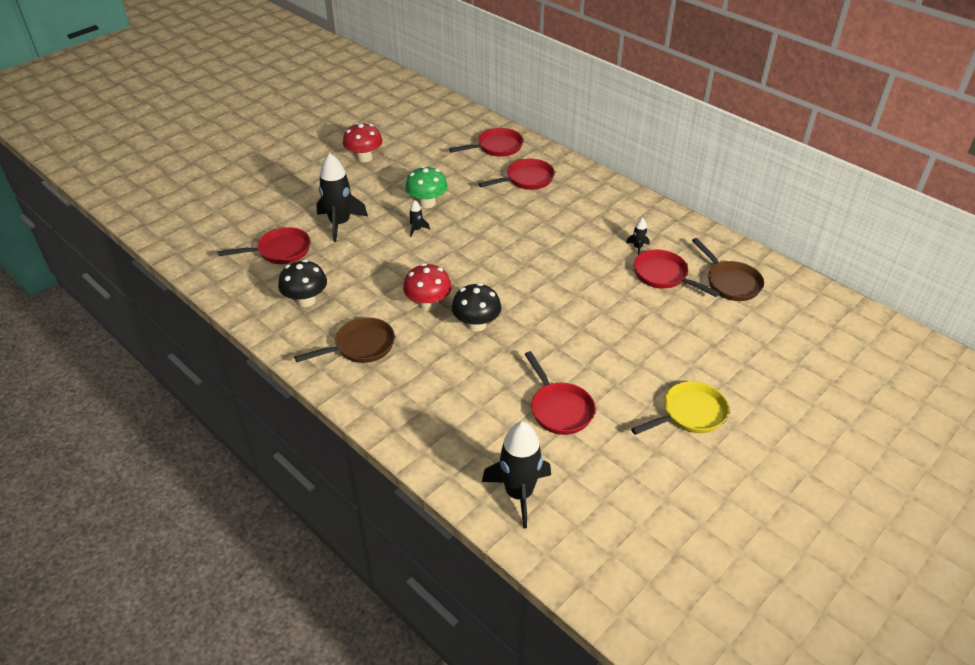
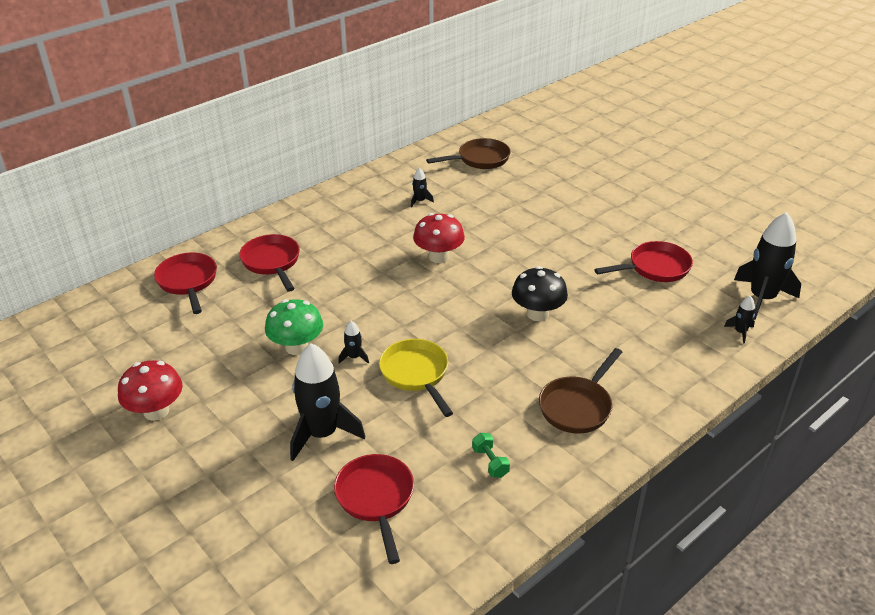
camera: 85 degrees left, 5 degrees down
(306, 300) = (490, 462): black mushroom -> green dumbbell
(360, 346) = (578, 406): brown pan -> brown pan turned 120 degrees counterclockwise
(428, 304) = (502, 349): red mushroom -> red mushroom (439, 257)
(461, 466) = (740, 332): none -> black rocket
(663, 276) = (467, 192): red pan -> none
(689, 414) = (649, 201): yellow pan -> yellow pan (416, 374)

